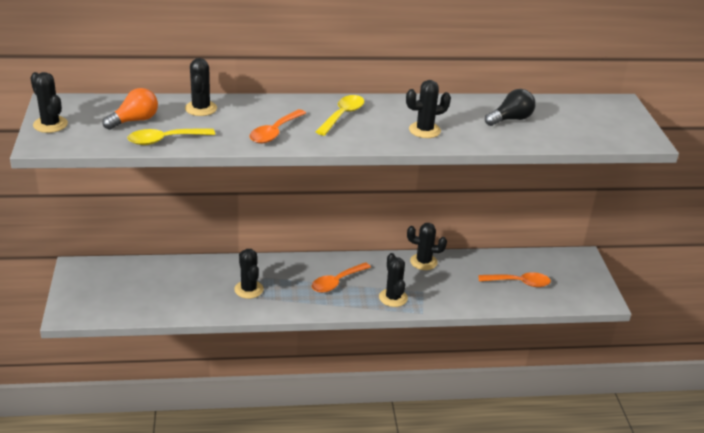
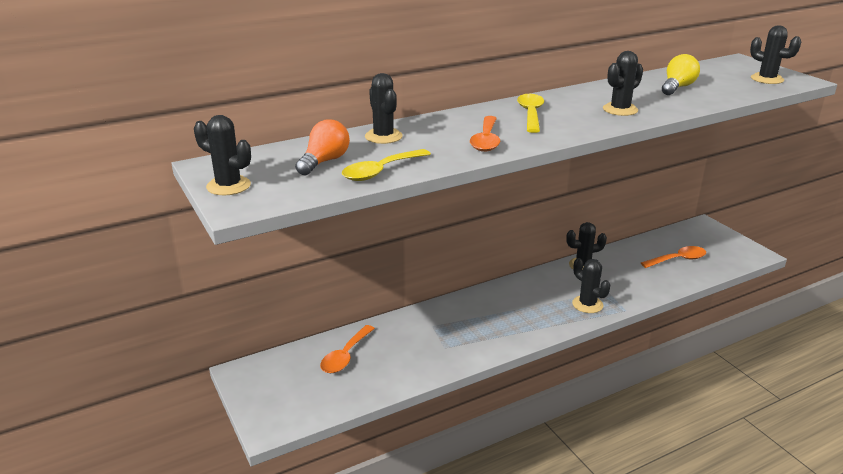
camera: 20 degrees left, 5 degrees down
(249, 289) = (446, 338): black cactus -> black cactus (767, 79)
(337, 282) = (524, 306): orange spoon -> orange spoon (345, 356)
(510, 119) = (677, 87): black light bulb -> yellow light bulb

